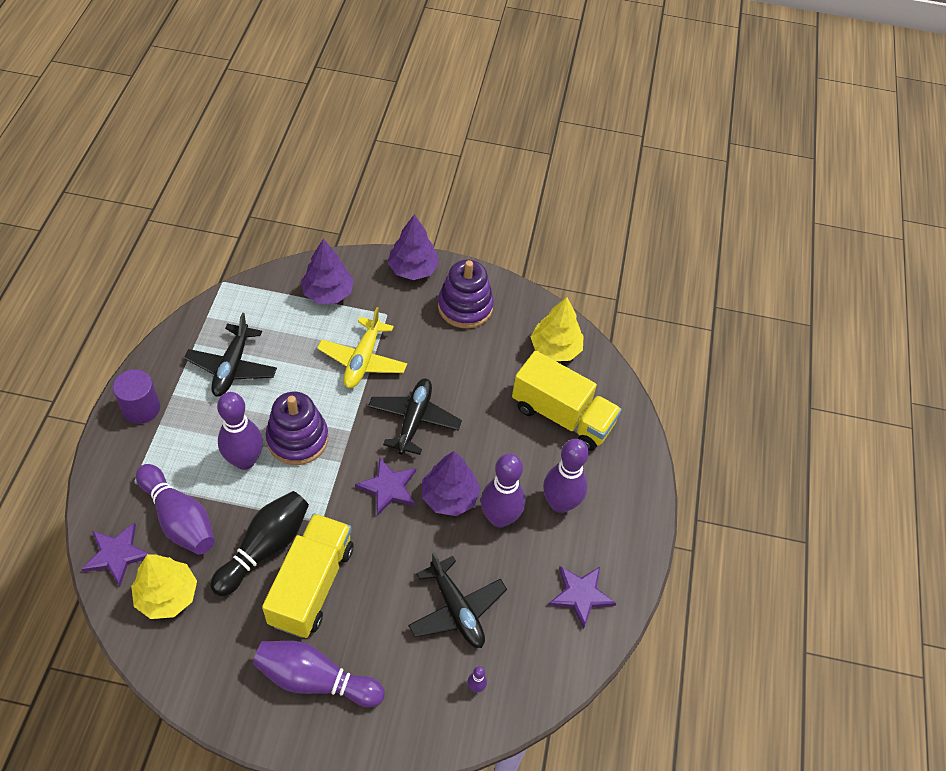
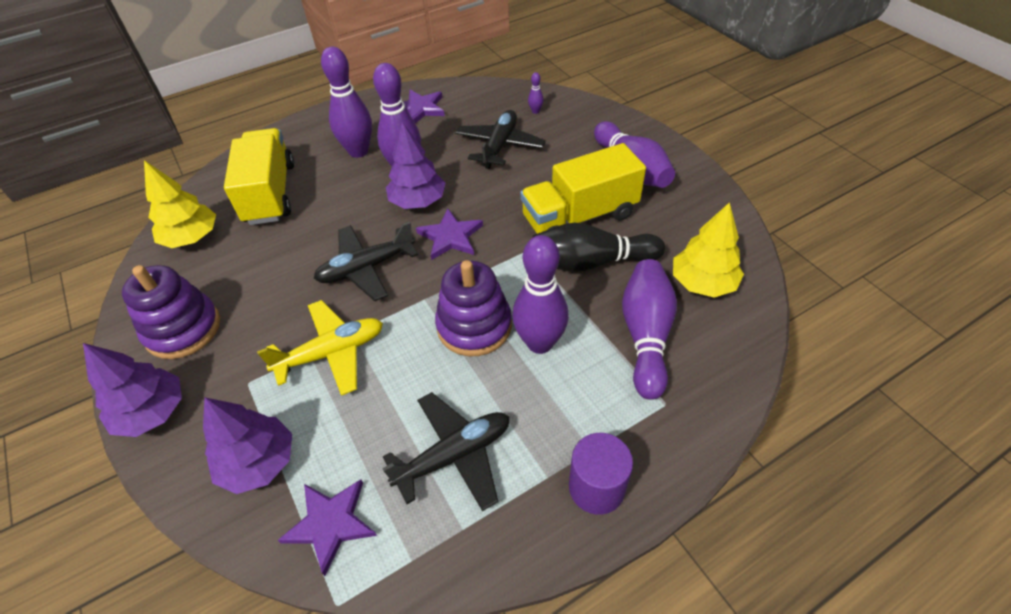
camera: 125 degrees left, 5 degrees down
(117, 554) = (728, 346): purple star -> purple star (330, 524)

